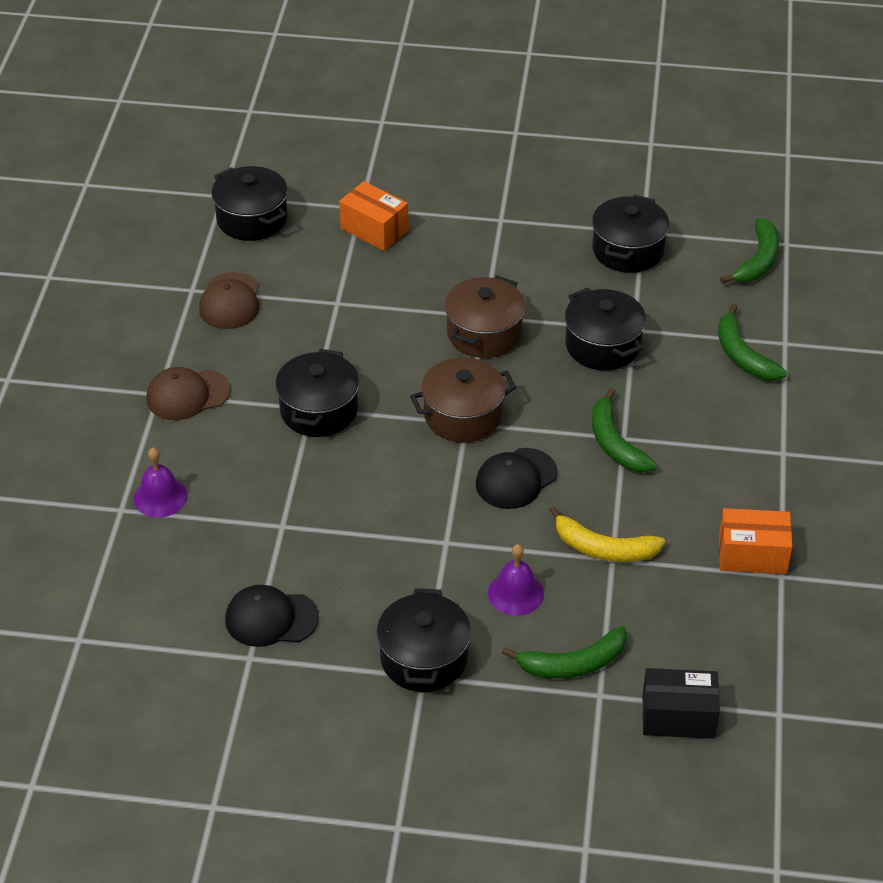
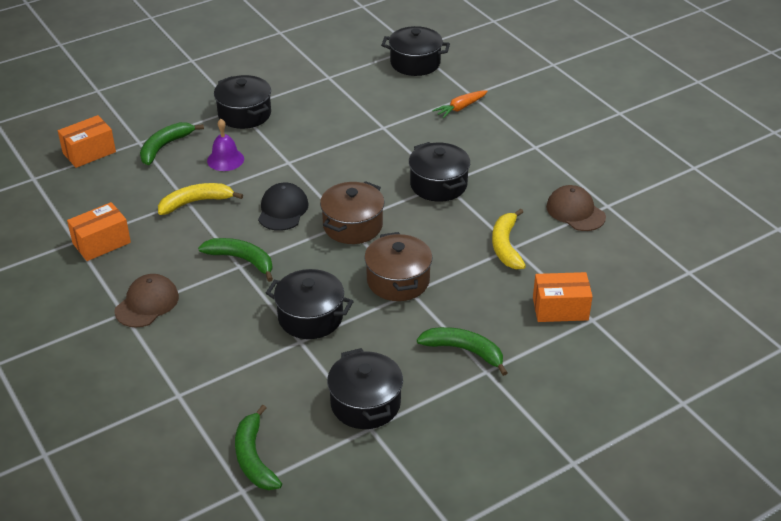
camera: 140 degrees right, 5 degrees down
(160, 497) = (460, 108): purple bell -> orange carrot
(187, 395) = (519, 154): brown cap -> brown cap (147, 303)
(252, 219) = (645, 268): black pot -> black pot (415, 63)
(271, 618) = (338, 93): black cap -> none
(342, 308) = (506, 246): none -> yellow banana
(678, 717) = (89, 152): black box -> orange box
(742, 355) = (203, 367): green banana -> green banana (464, 351)

